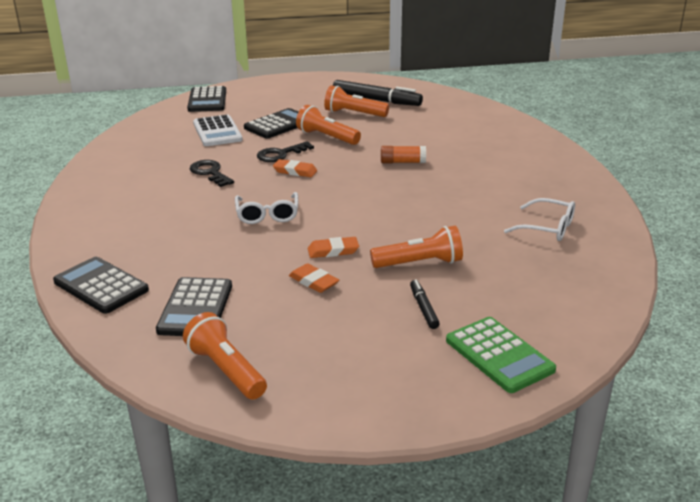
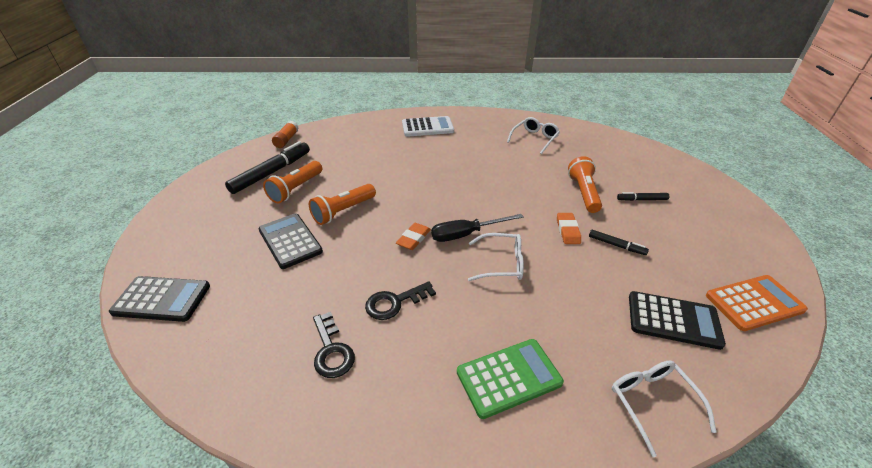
camera: 80 degrees left, 10 degrees up
(101, 286) = (652, 402): black calculator -> white glasses
(217, 132) = (279, 292): white calculator -> white calculator (427, 127)
(226, 370) = (754, 303): orange flashlight -> orange calculator
(280, 154) = (370, 245): black key -> black key (332, 350)
(309, 195) = (466, 234): none -> black screwdriver
(313, 281) = (616, 245): orange eraser -> black marker
(403, 162) = (417, 177): orange glue stick -> orange glue stick (286, 140)
(499, 355) = (685, 181): green calculator -> green calculator (508, 377)

